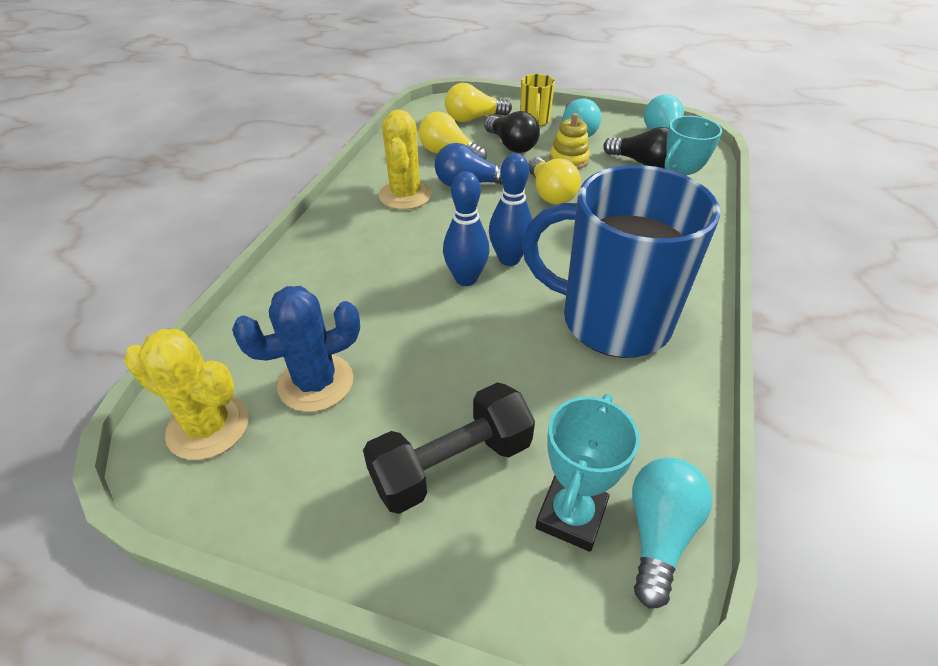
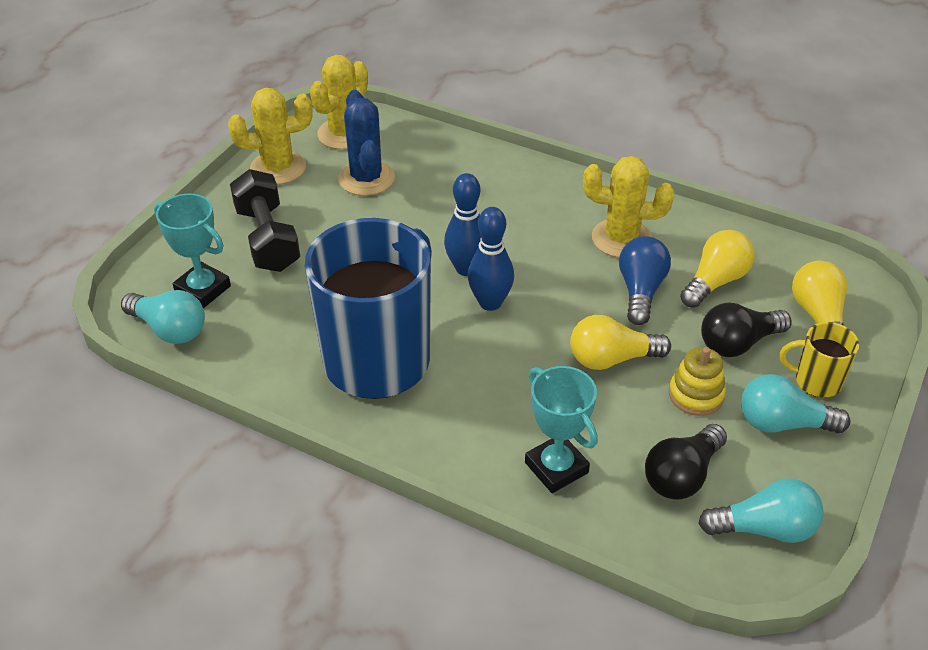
camera: 100 degrees right, 0 degrees up
(287, 493) = (278, 168): none -> yellow cactus

